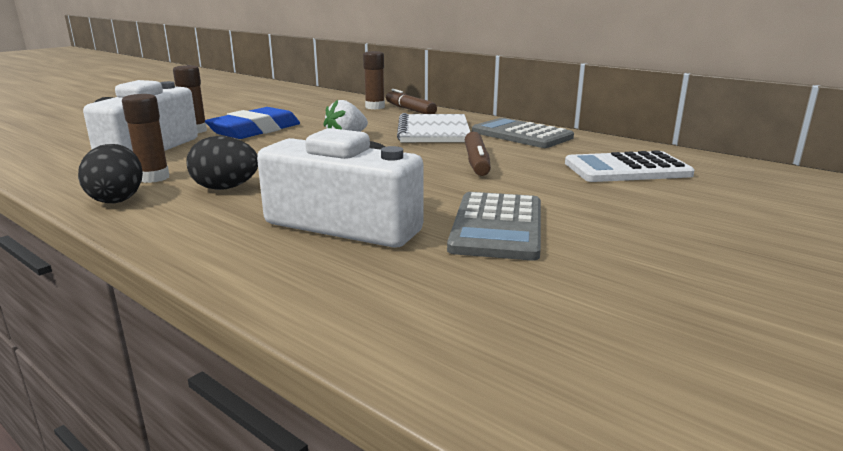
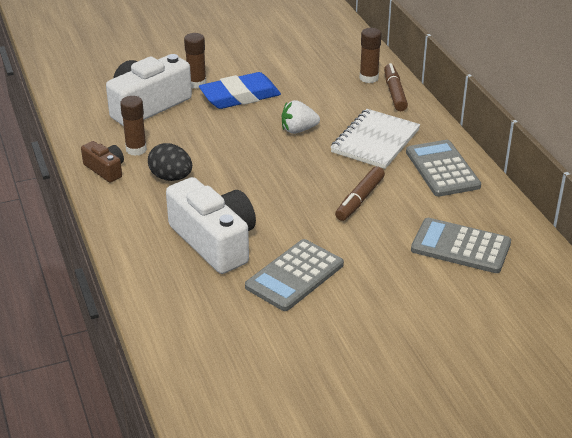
camera: 30 degrees right, 15 degrees up
(117, 199) = (105, 169): black egg -> brown camera
(627, 169) = (460, 247): white calculator -> grey calculator

